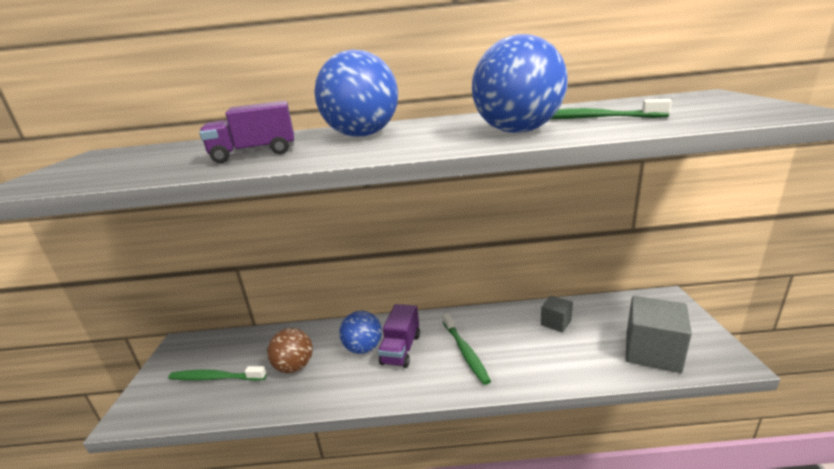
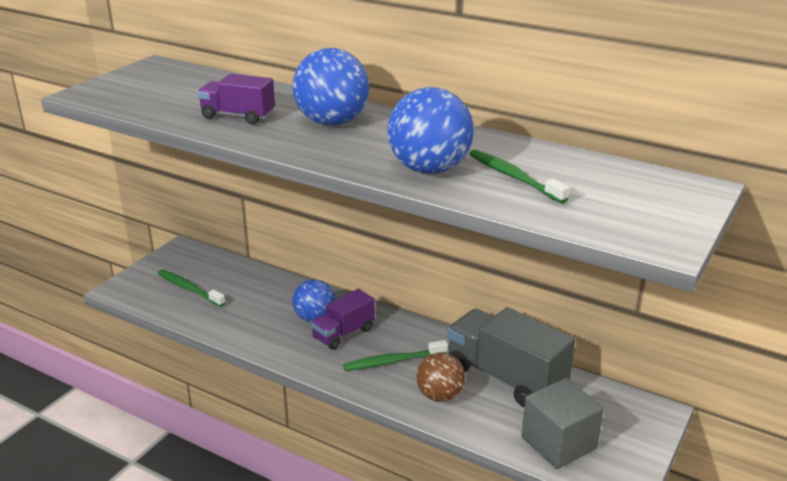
camera: 30 degrees right, 5 degrees up
(294, 367) = (250, 307): brown ball -> brown ball (440, 396)
(465, 352) = (393, 361): green toothbrush -> green toothbrush turned 60 degrees clockwise
(556, 323) = (506, 377): grey cube -> grey truck

